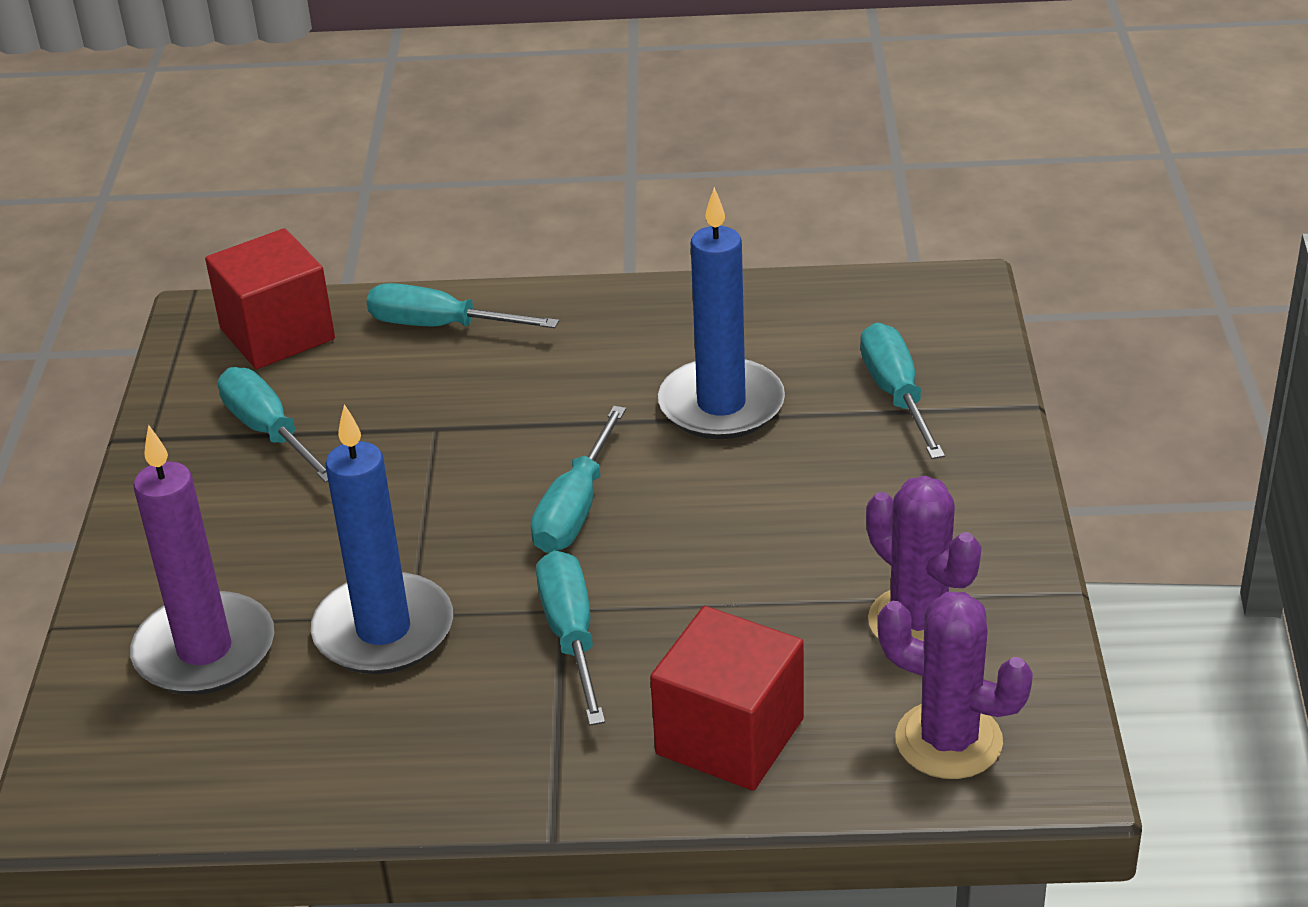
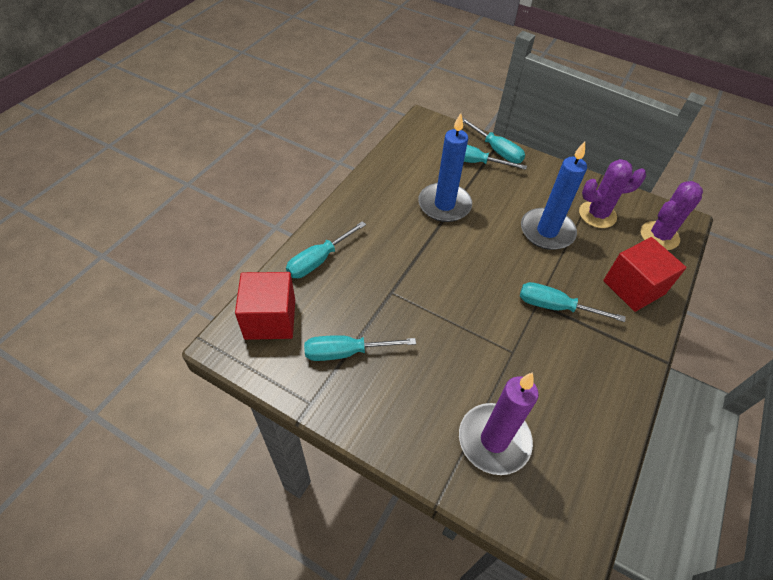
camera: 65 degrees left, 15 degrees up
(384, 630) = (518, 366): blue candle -> blue candle (547, 231)
(575, 509) = (478, 272): turquoise screwdriver -> turquoise screwdriver (497, 150)

